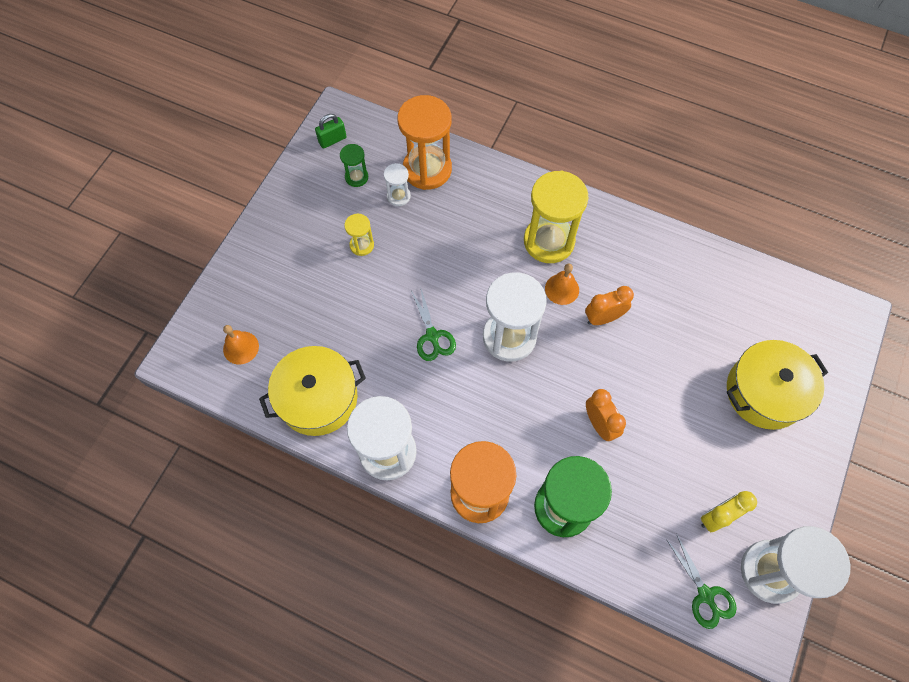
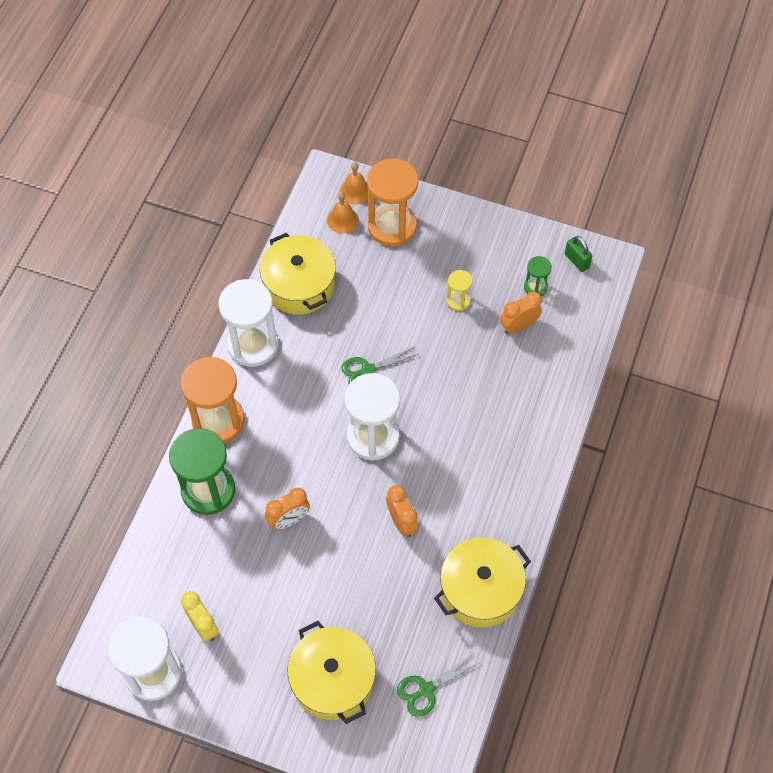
camera: 85 degrees right, 5 degrees down
(398, 196) = (518, 326): white hourglass -> orange clock
(427, 169) = (555, 349): orange hourglass -> orange hourglass (392, 226)
(549, 241) = (484, 468): yellow hourglass -> none
(562, 289) = (430, 482): orange bell -> orange bell (355, 191)
(670, 257) = (480, 589): none -> yellow pot
(705, 595) = (132, 612): green scissors -> green scissors (426, 689)

